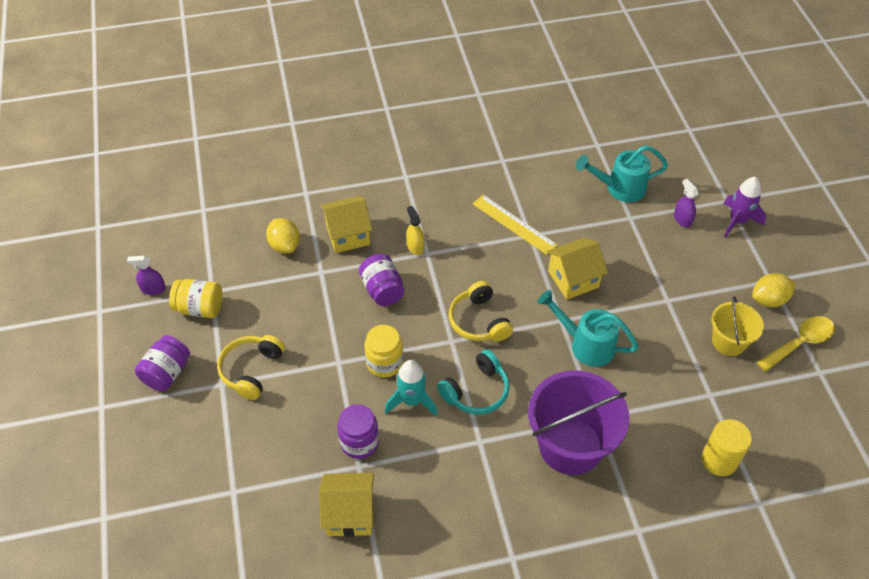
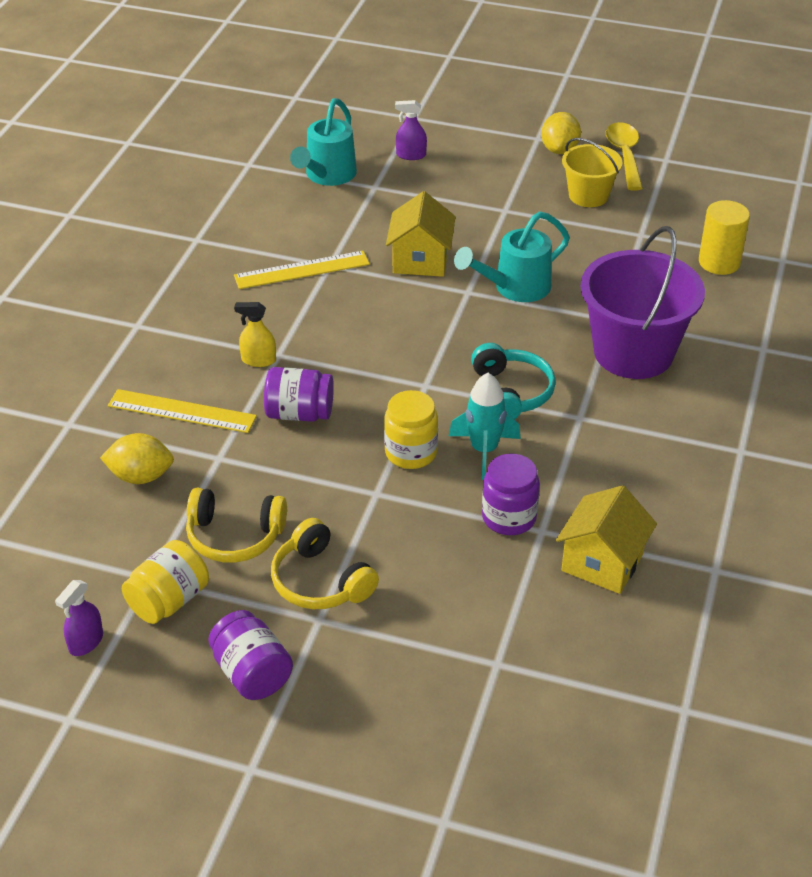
camera: 60 degrees left, 10 degrees down
(348, 235) = (182, 411): yellow house -> yellow ruler
(479, 321) = (416, 353): yellow headphones -> yellow headphones (234, 536)
(737, 221) = (447, 124): purple rocket -> none

